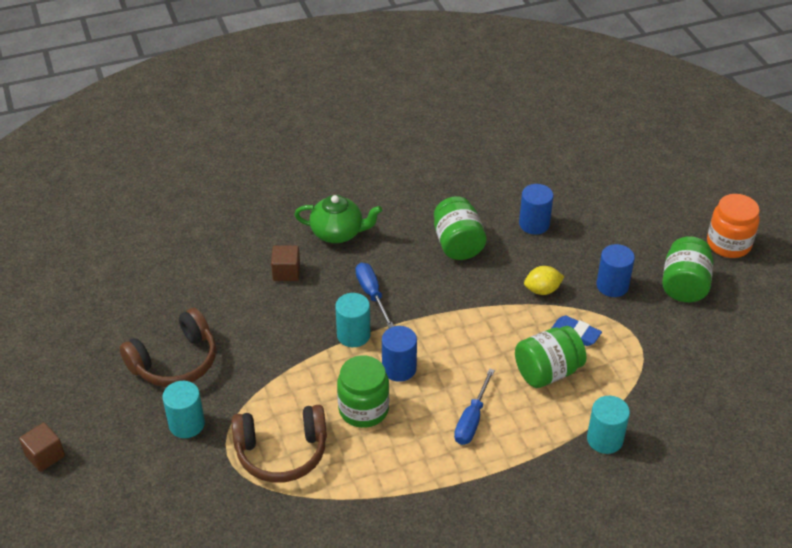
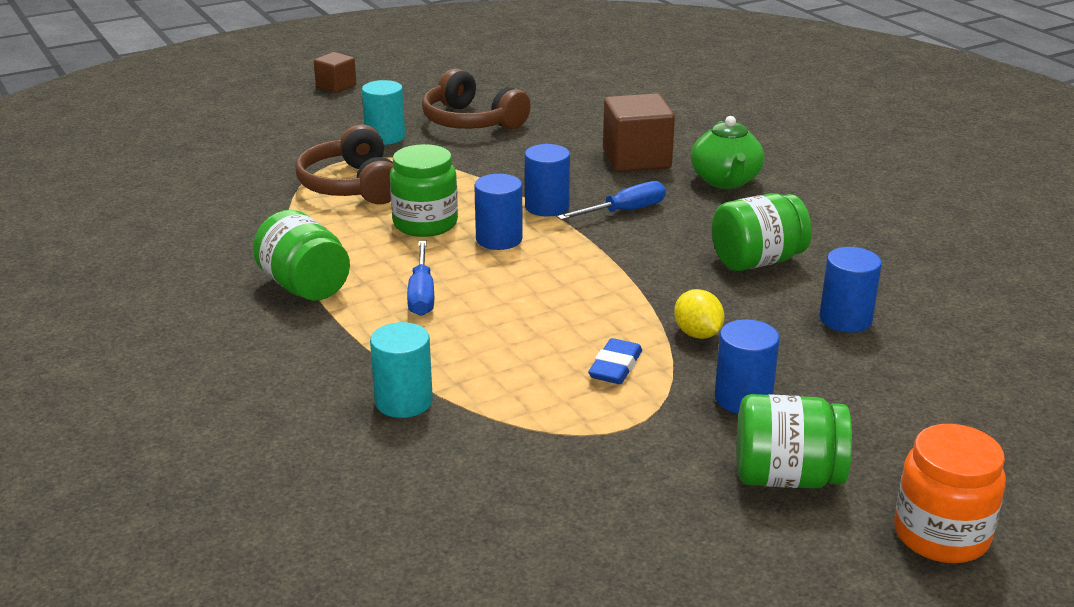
camera: 80 degrees right, 15 degrees down
(286, 272) = (636, 159): brown cube -> brown cube, size x1.74
(353, 335) = (547, 207): turquoise cylinder -> blue cylinder
(472, 420) = (422, 294): blue screwdriver -> blue screwdriver turned 105 degrees counterclockwise
(547, 372) = (527, 347): green jar -> green jar (305, 286)

